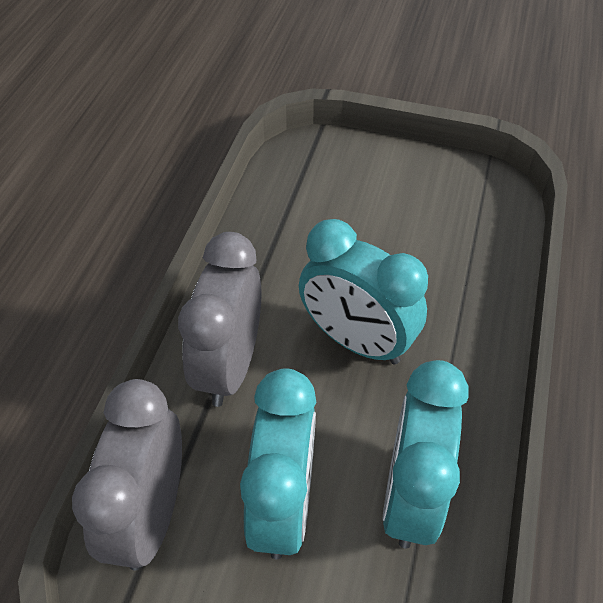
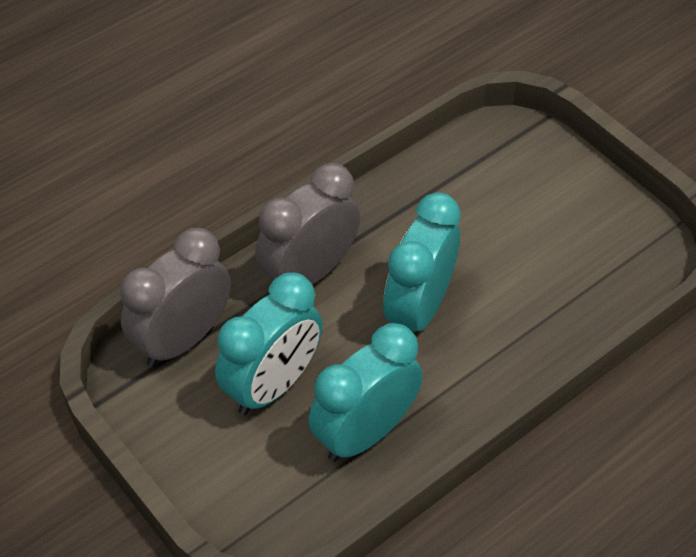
camera: 35 degrees right, 0 degrees up
(356, 341) = (419, 309): turquoise clock -> turquoise clock turned 45 degrees clockwise

